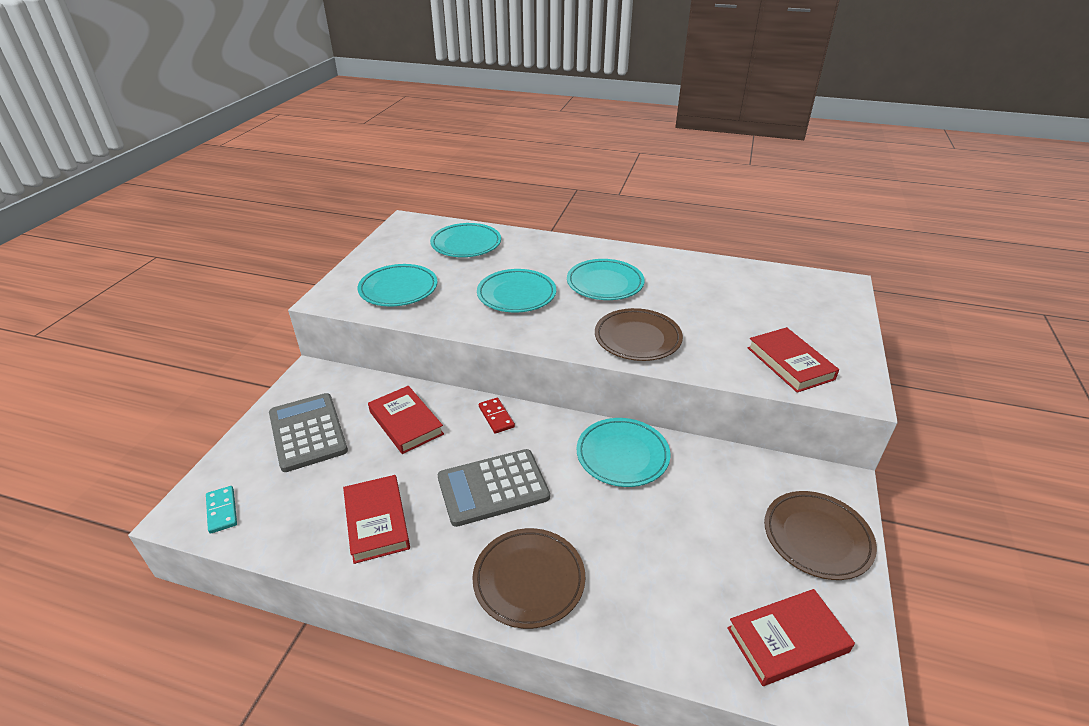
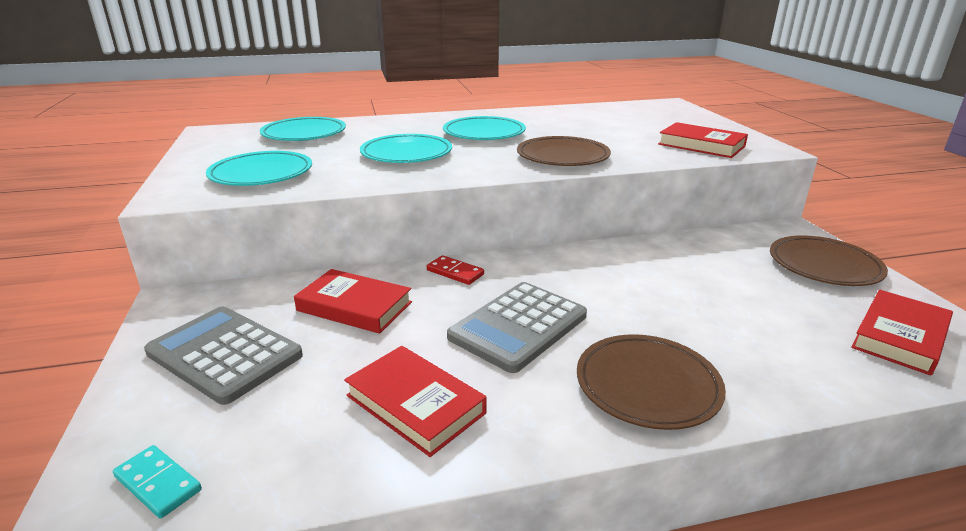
camera: 30 degrees left, 10 degrees down
(622, 455) = (611, 263): turquoise plate -> none

